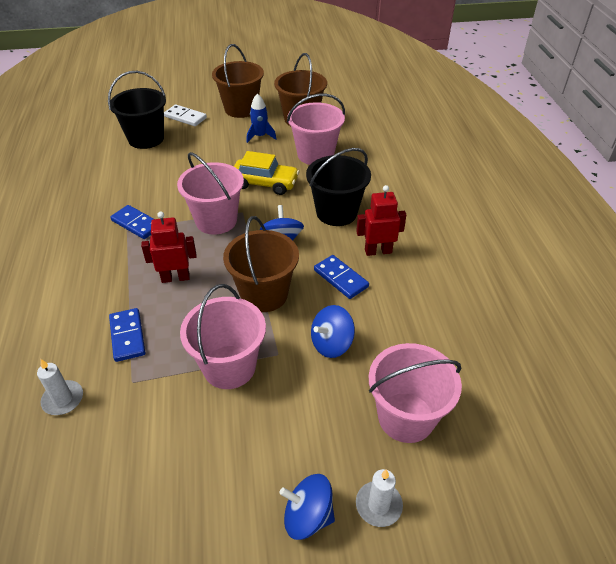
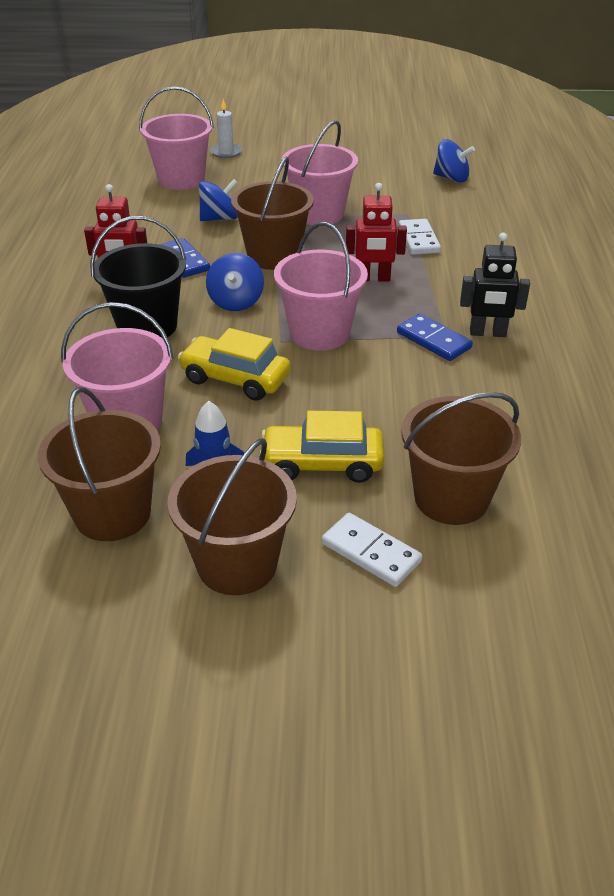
camera: 170 degrees left, 5 degrees down
(63, 399) = (466, 209): white candle -> none
(96, 234) = (487, 333): none -> black robot
(127, 336) = (419, 239): blue domino -> white domino
(146, 139) = (451, 498): black bucket -> brown bucket
(208, 146) = (322, 464): none -> yellow car
(308, 516) = (275, 153): blue spinning top -> blue spinning top (451, 178)

